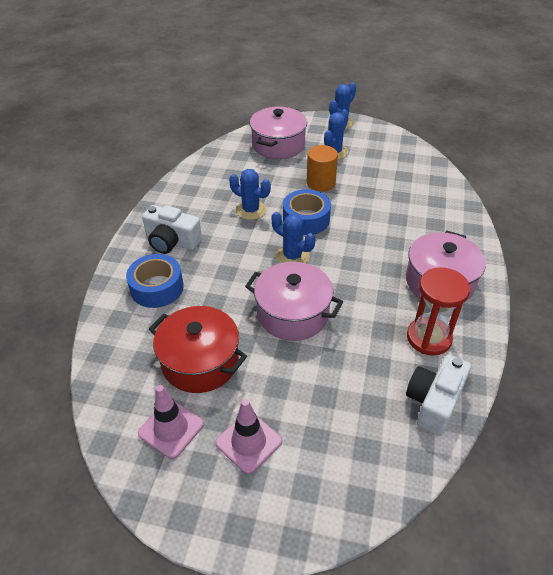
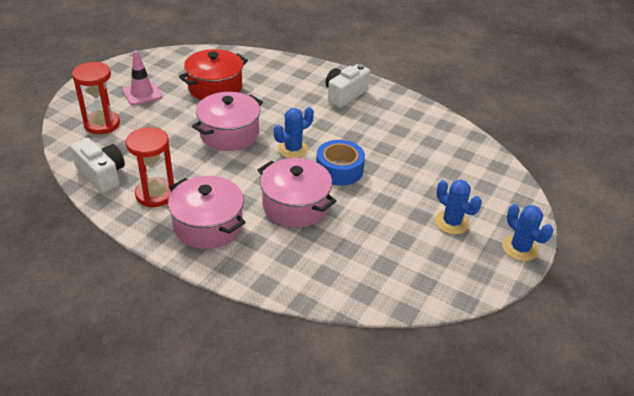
camera: 105 degrees right, 5 degrees down
(157, 288) = (295, 81): blue tape -> none
(171, 428) = (174, 70): pink traffic cone -> none
(251, 210) = (368, 141): blue cactus -> none
(278, 145) = (477, 184): pink pot -> pink pot (295, 206)
(321, 183) = (394, 195): orange cylinder -> none
(342, 456) = (102, 124): none -> red hourglass

